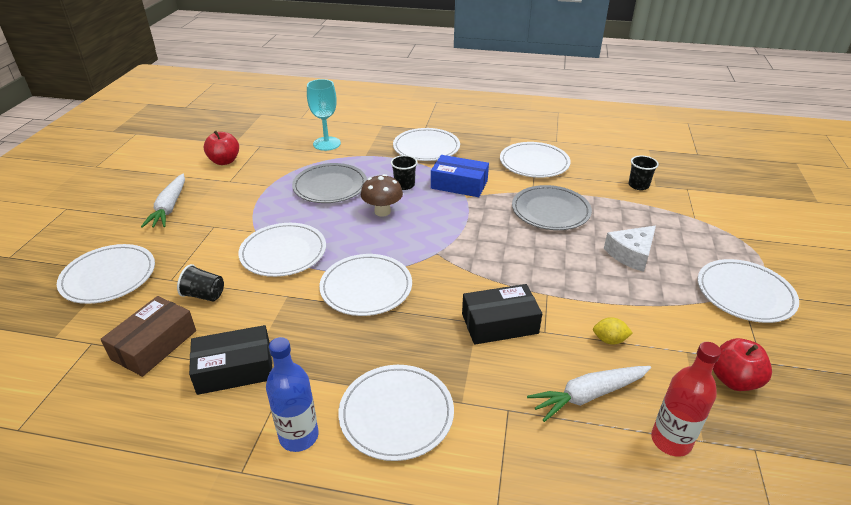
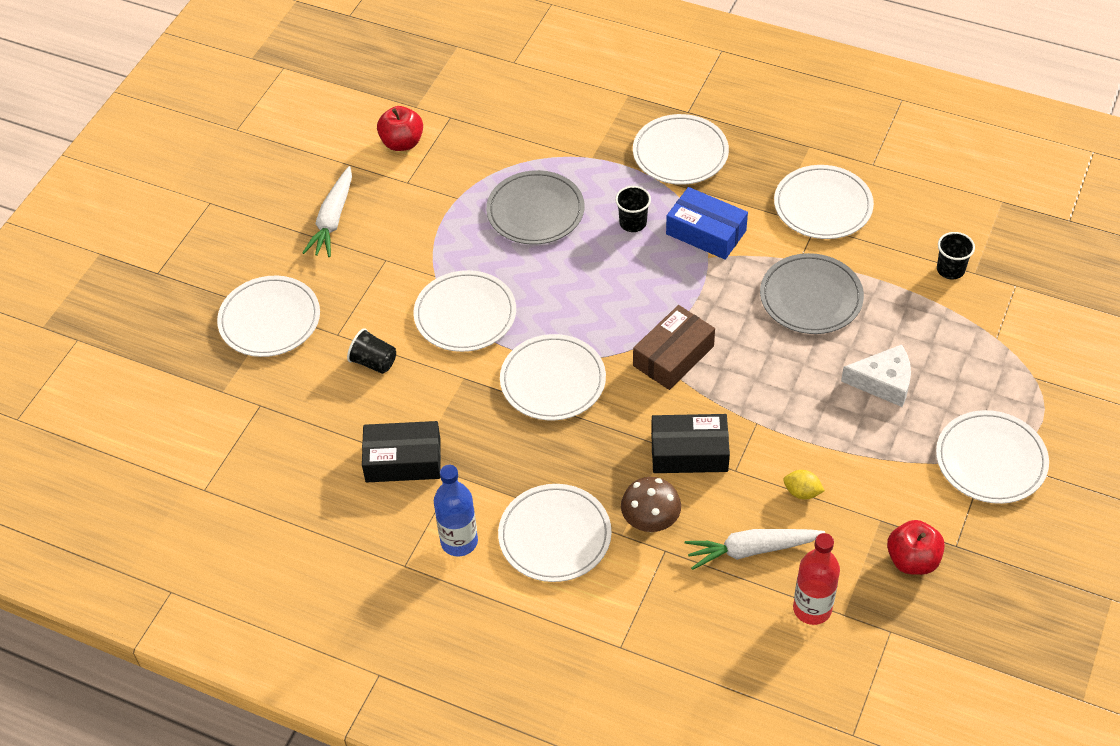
camera: 15 degrees right, 15 degrees up
(154, 345) = (323, 418): brown box -> brown box (673, 356)
(326, 143) = (542, 125): turquoise goblet -> none
(382, 211) = (594, 266): brown mushroom -> brown mushroom (650, 522)
(631, 254) = (883, 382): white cheese -> white cheese turned 150 degrees counterclockwise

